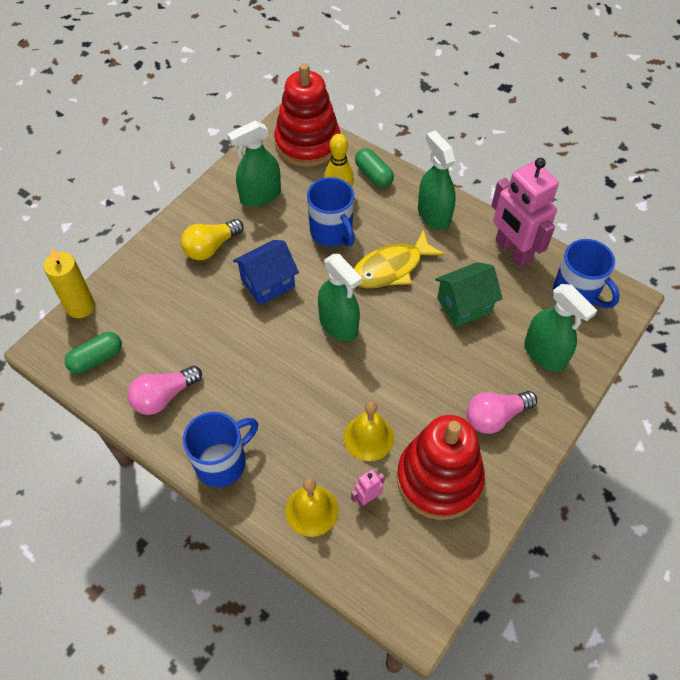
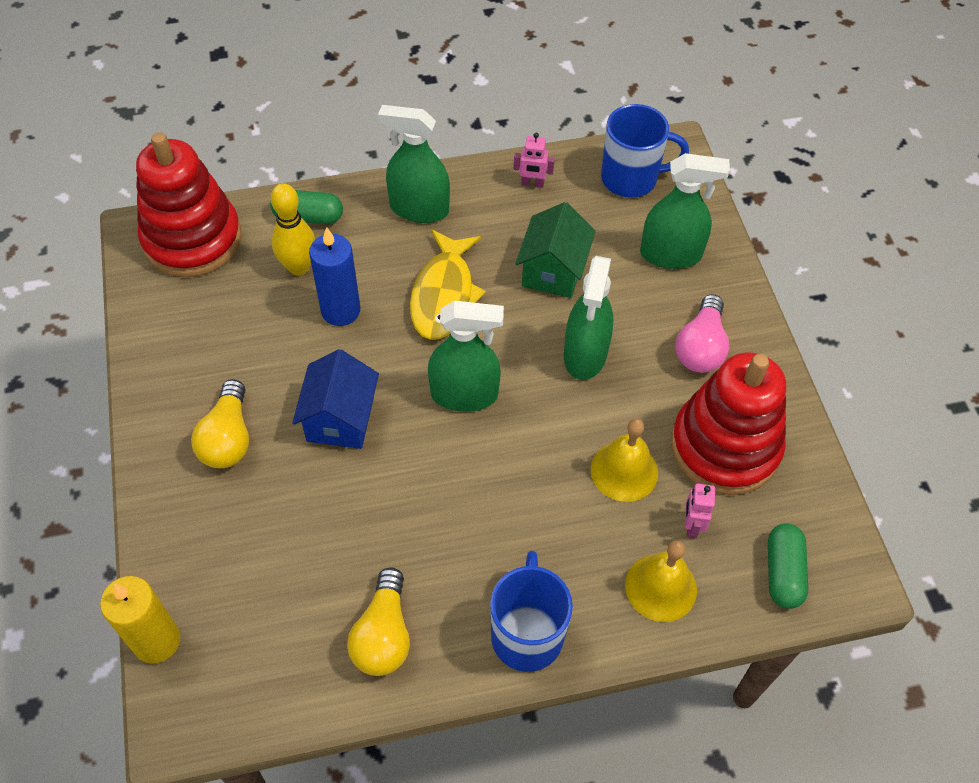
camera: 50 degrees left, 0 degrees up
(97, 359) = (254, 674): green capsule -> green capsule (783, 572)
(164, 397) = (383, 635): pink light bulb -> yellow light bulb
(260, 196) = (212, 337): green spray bottle -> green spray bottle (585, 354)
(332, 233) = (340, 310): blue mug -> blue candle
(512, 251) = (532, 184): pink robot -> pink robot, size x0.42

